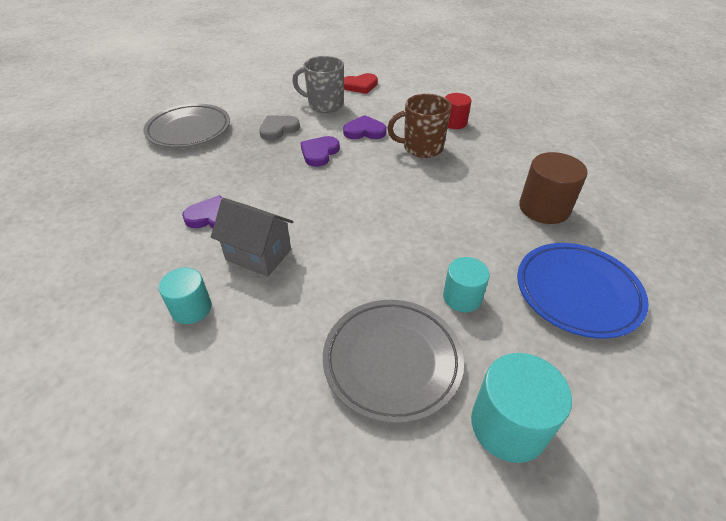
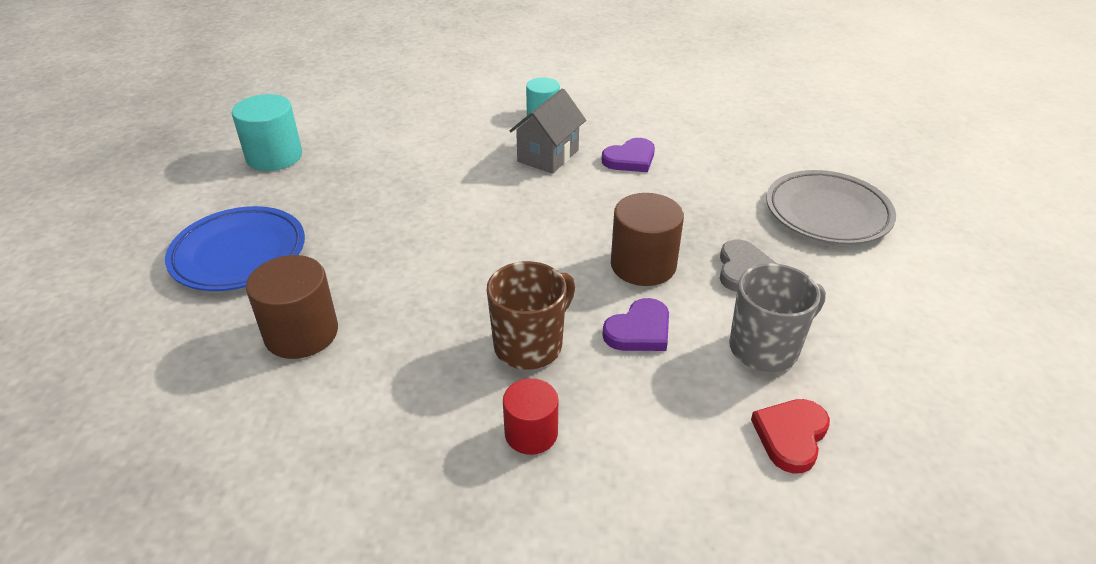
camera: 140 degrees right, 5 degrees down
(258, 255) = (548, 156): grey house -> grey house turned 45 degrees counterclockwise
(319, 153) = (643, 265): purple heart -> brown cylinder
(392, 361) = (374, 150): grey plate -> none
(462, 297) = (348, 204): turquoise cylinder -> none

